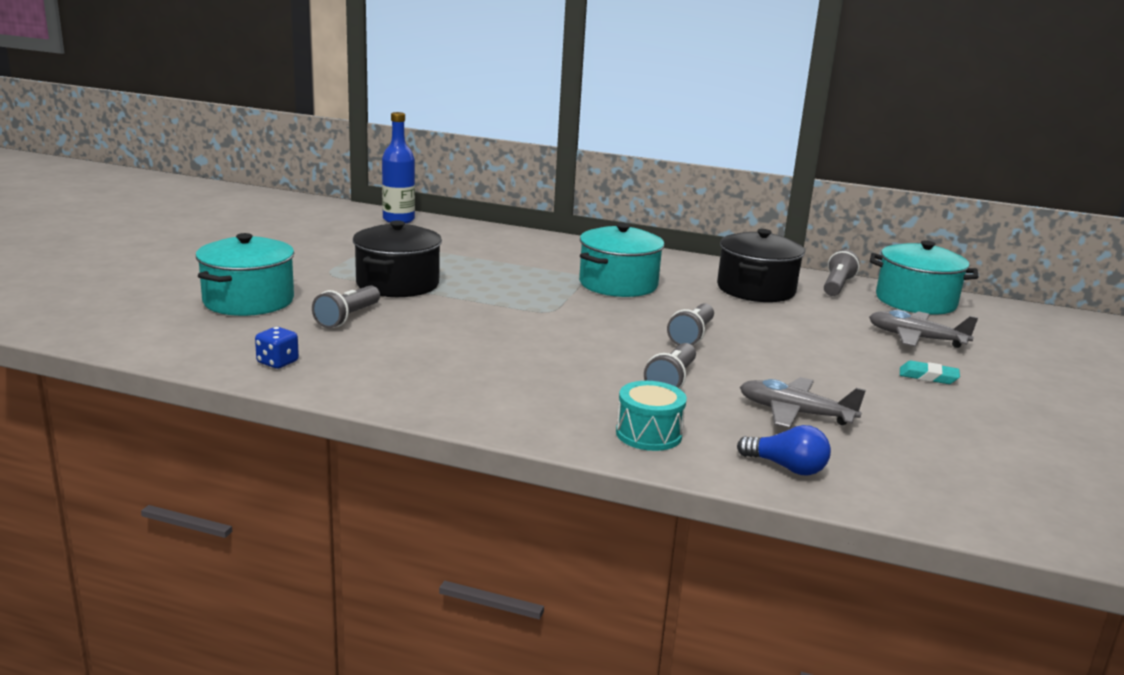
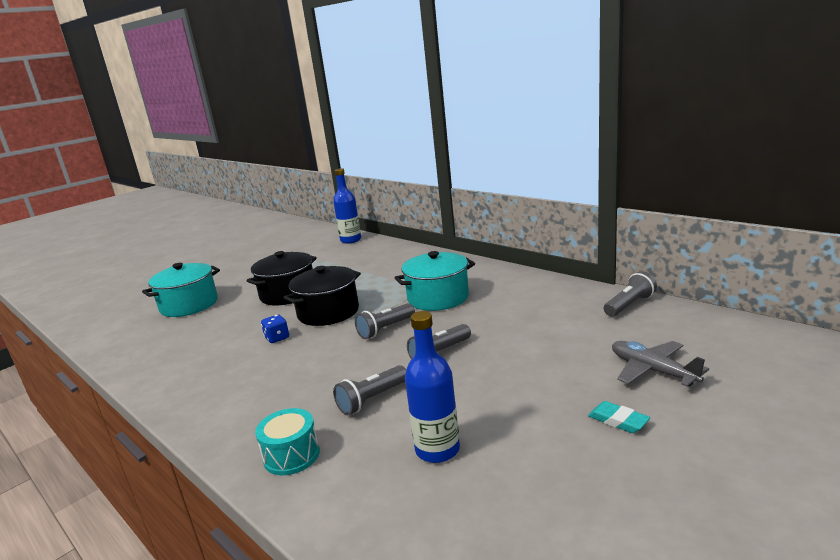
camera: 30 degrees right, 0 degrees up
(277, 362) = (144, 356): blue dice -> blue dice (277, 338)
(347, 318) = (226, 321): grey flashlight -> grey flashlight (385, 329)
(756, 289) = (547, 306): black pot -> black pot (328, 312)
(787, 467) = (360, 516): blue light bulb -> none
(795, 413) = (437, 450): grey plane -> blue bottle
(915, 301) = (696, 325): turquoise pot -> none

